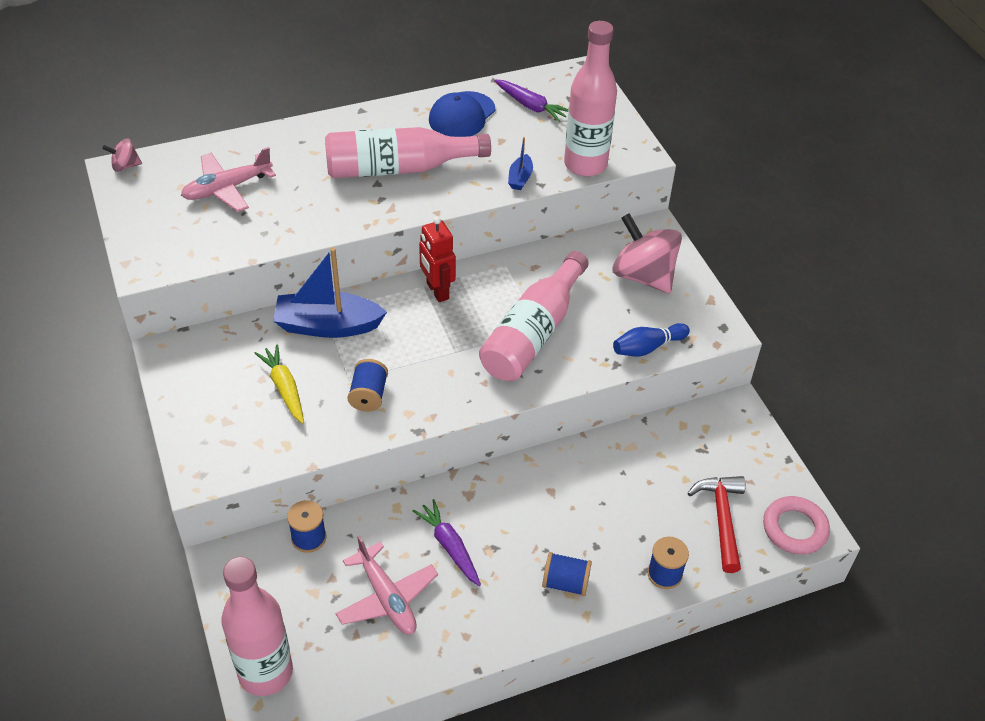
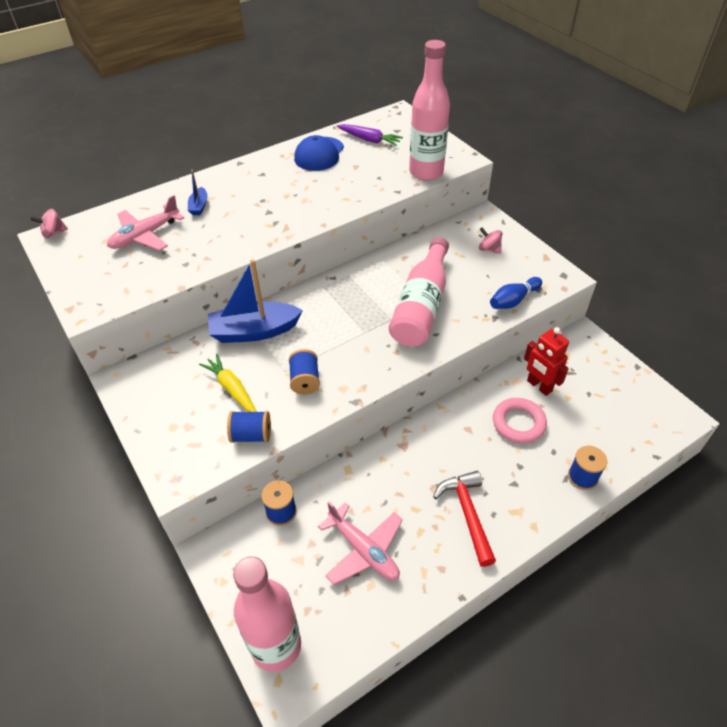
camera: 10 degrees left, 0 degrees up
(399, 168) = (282, 198): pink bottle -> none
(437, 291) = (335, 289): red robot -> red robot (539, 386)
(449, 547) = (402, 493): purple carrot -> none
(520, 178) = (380, 189): blue boat -> blue boat (199, 206)
(565, 583) = (507, 502): blue spool -> blue spool (251, 435)
(643, 276) = (489, 249): pink spinning top -> pink spinning top, size x0.46
(721, 518) = (607, 422): red hammer -> red hammer (467, 513)
(794, 528) = (665, 418): pink ring -> pink ring (518, 423)

